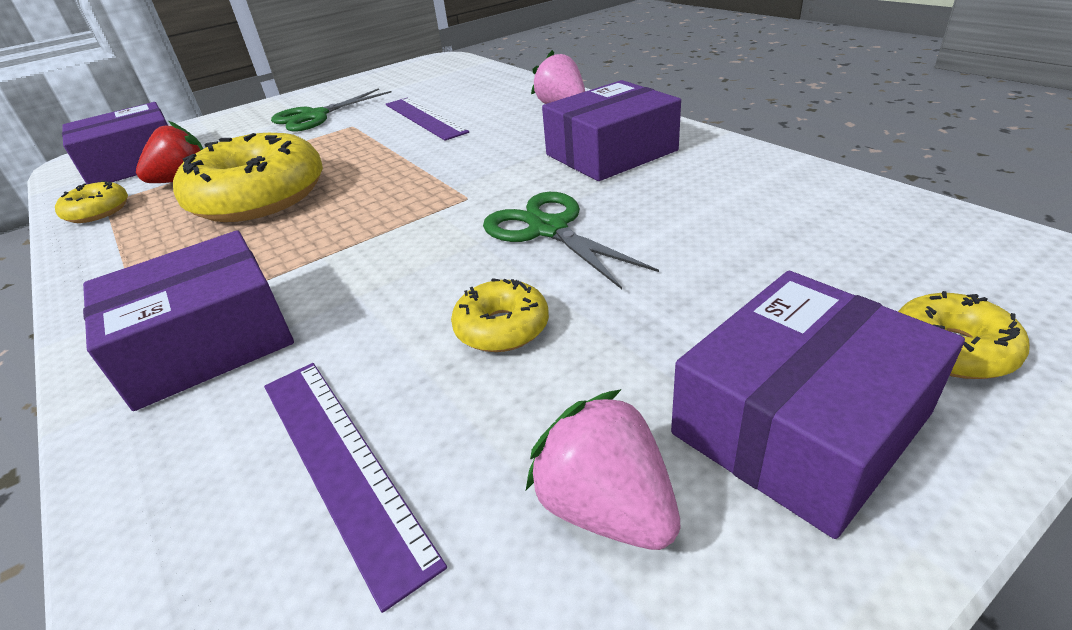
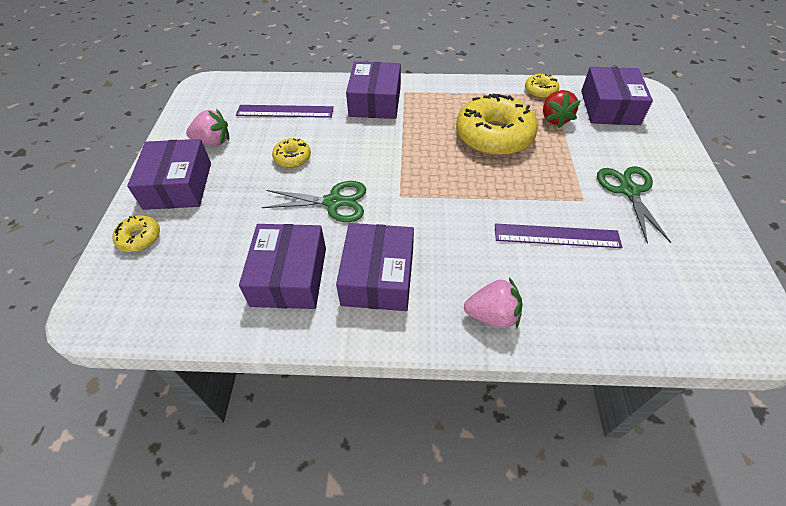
camera: 125 degrees right, 15 degrees up
(707, 189) = (289, 276): none -> purple box

